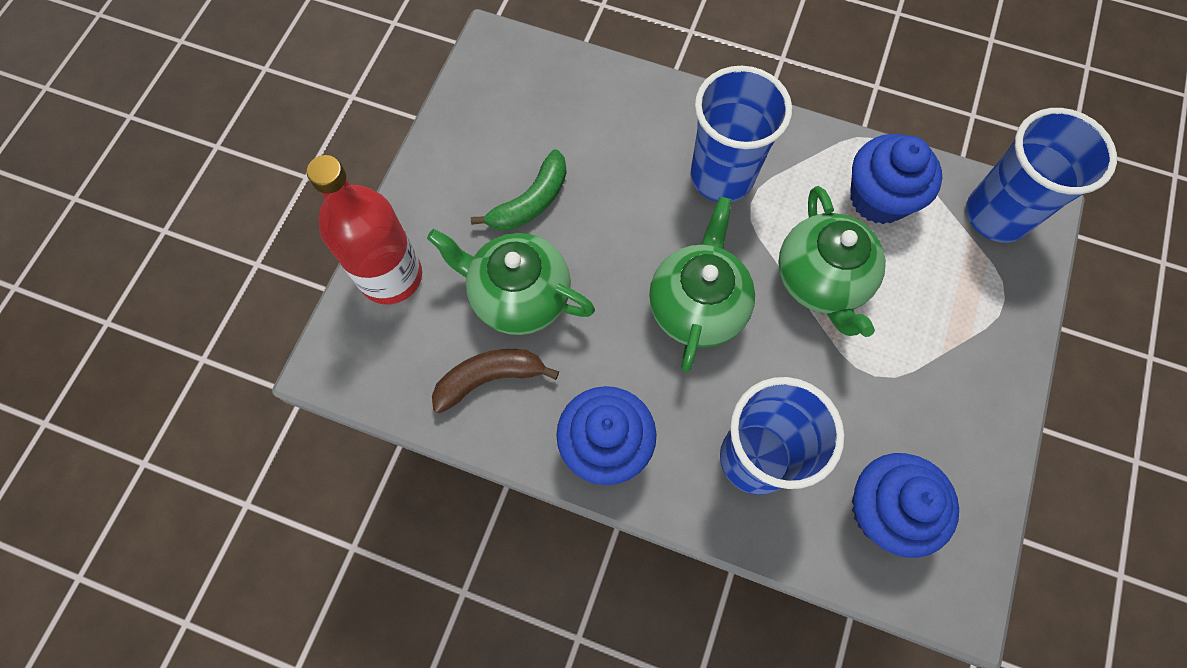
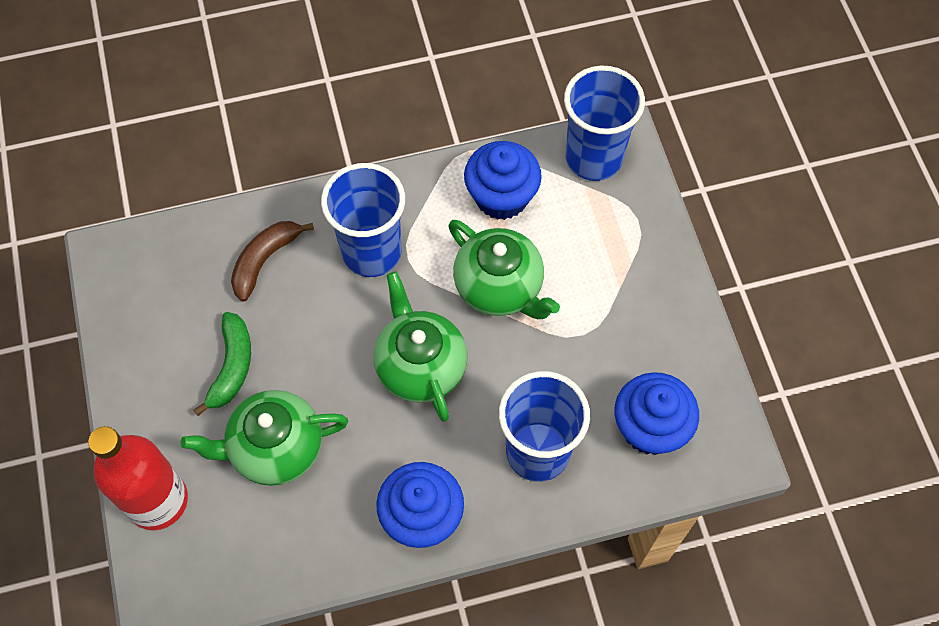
camera: 35 degrees left, 5 degrees down
(489, 378) = (297, 527): brown banana -> brown banana (265, 260)

